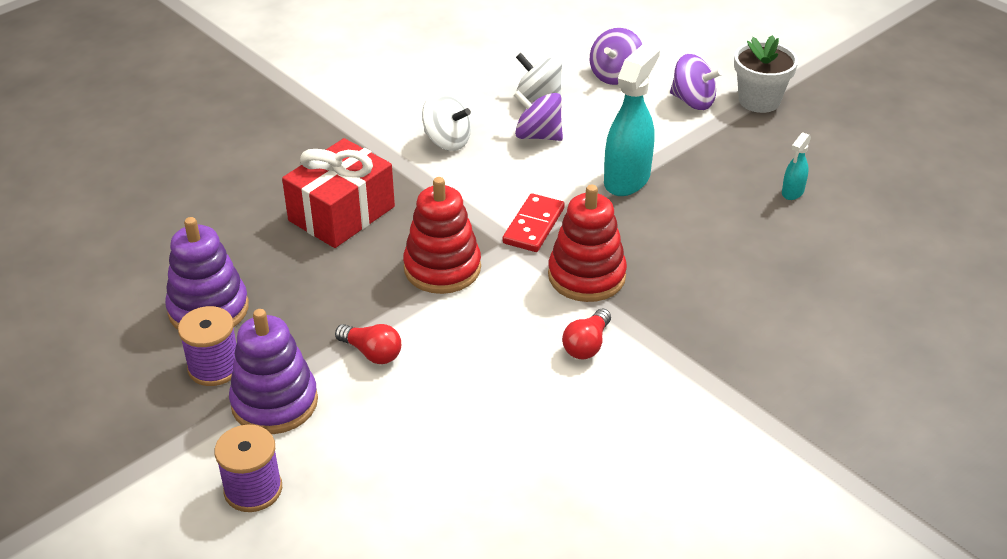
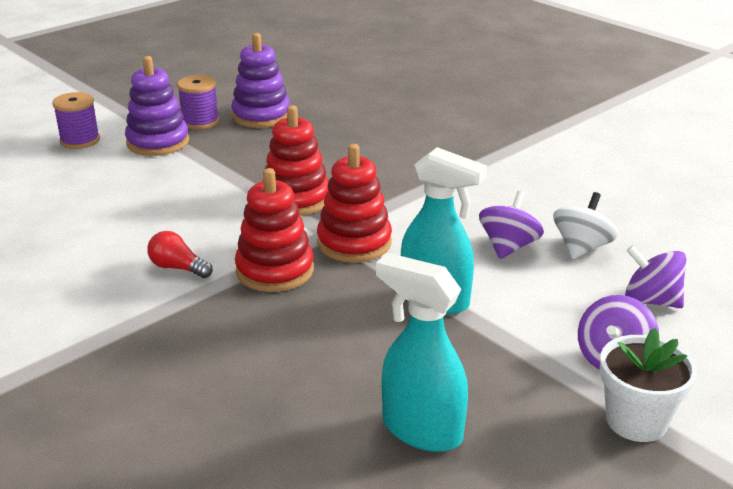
camera: 90 degrees right, 10 degrees down
(341, 213) = (372, 155): red gift -> none
(372, 353) = (198, 173): red light bulb -> none
(447, 141) = (487, 198): white spinning top -> none
(533, 226) = (354, 243): red domino -> red stacking toy
(792, 192) = (421, 430): turquoise spray bottle -> turquoise spray bottle, size x2.07

